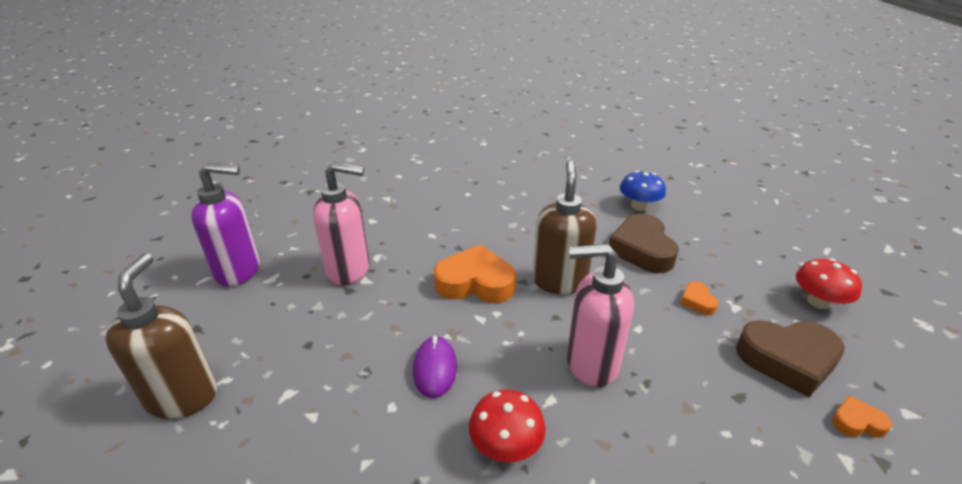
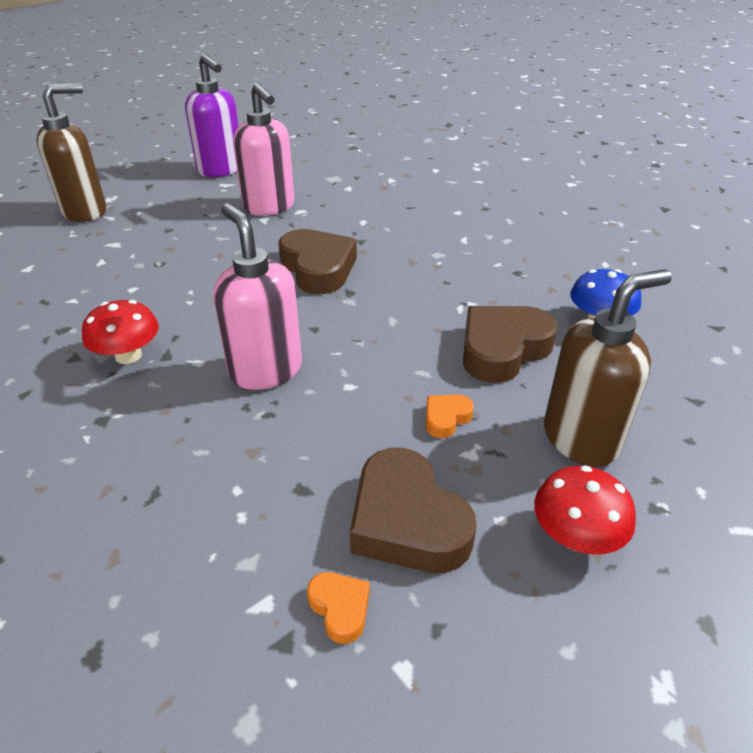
camera: 55 degrees right, 5 degrees up
(435, 368) = (187, 291): purple mouse -> none
(475, 282) = (318, 268): orange heart -> brown heart
(559, 281) = (374, 312): brown soap dispenser -> brown soap dispenser (581, 439)

